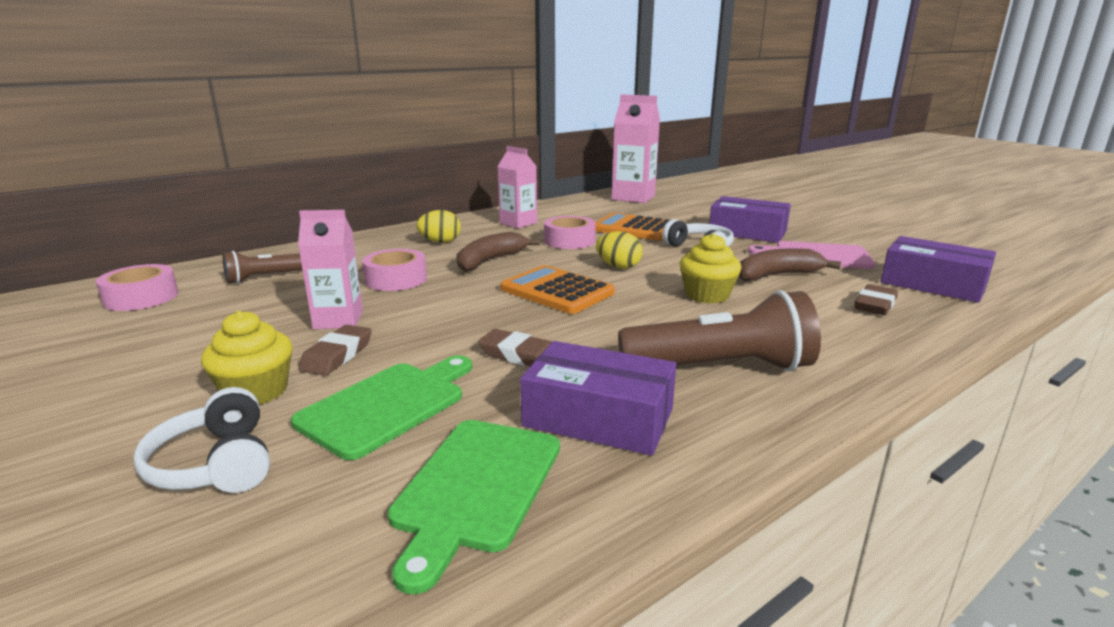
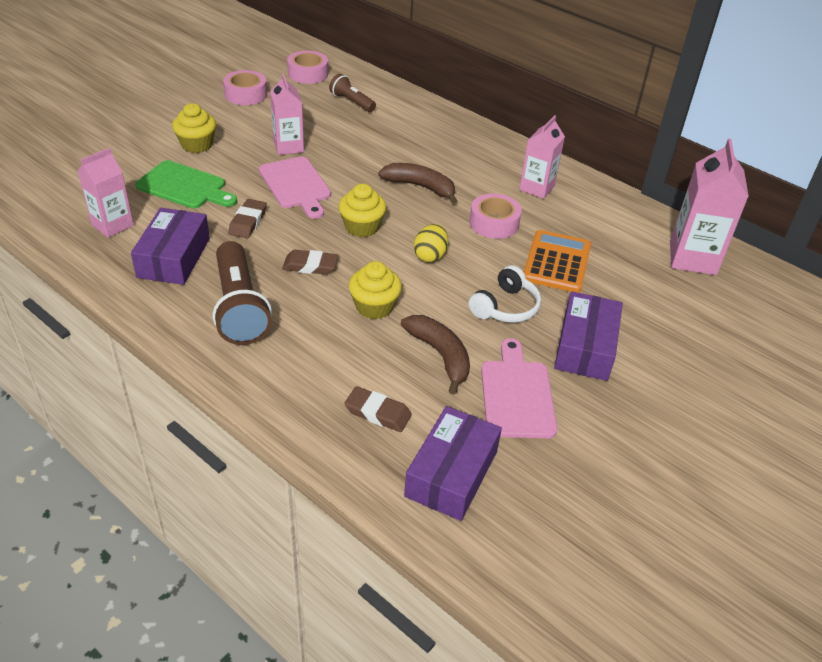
camera: 75 degrees right, 20 degrees up
(215, 464) = (133, 154): white headphones -> none
(337, 355) = (240, 158): brown eraser -> brown eraser (310, 266)
(396, 279) = (364, 152): pink tape -> pink tape (246, 94)
(440, 242) = (459, 155): yellow egg -> none
(444, 320) = (296, 185): none -> pink cutting board
(475, 488) = (112, 225): green cutting board -> pink carton
(557, 291) = (362, 227): orange calculator -> yellow cupcake

